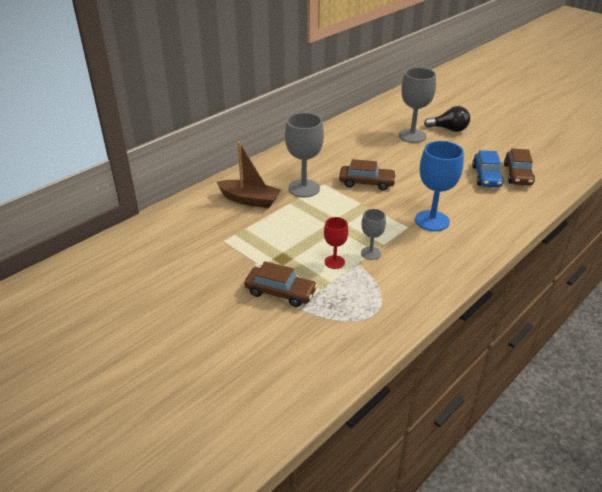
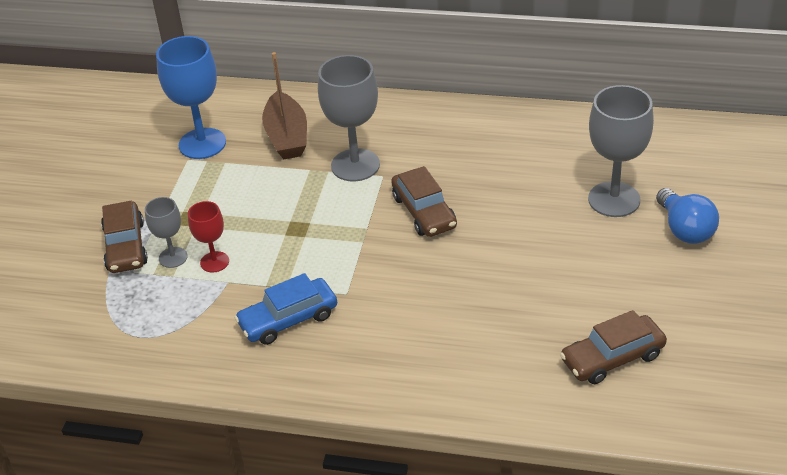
camera: 60 degrees right, 5 degrees up
(370, 253) = (257, 284): grey goblet -> grey goblet (173, 257)
(432, 221) = (383, 311): blue goblet -> blue goblet (202, 144)
(449, 129) = (685, 229): black light bulb -> blue light bulb
(486, 176) = (568, 323): blue car -> blue car (288, 319)

